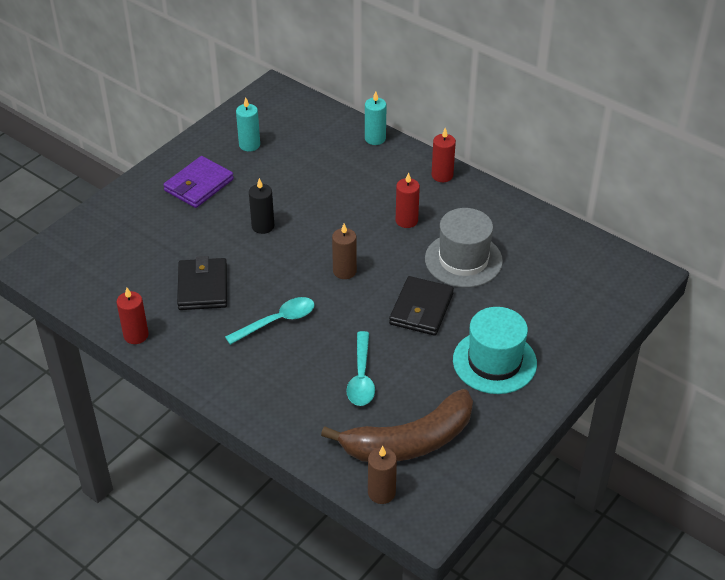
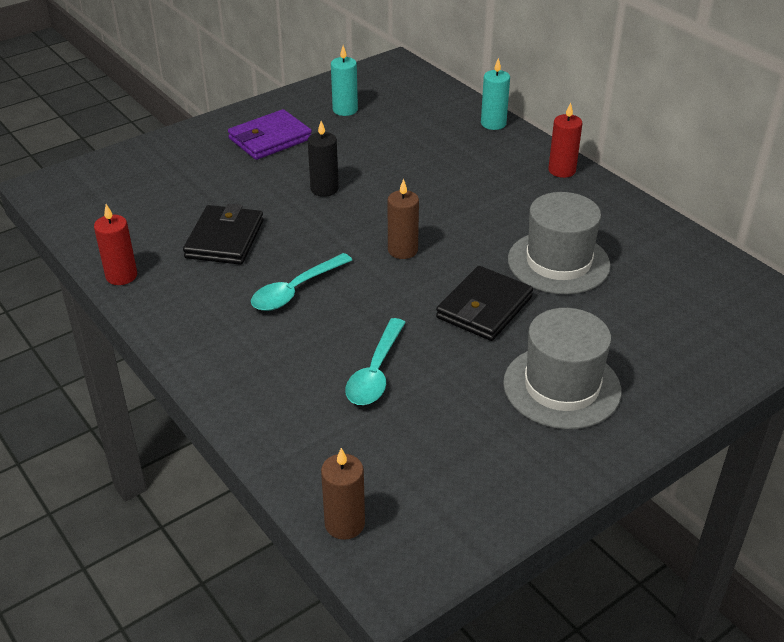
camera: 15 degrees right, 5 degrees down
(277, 321) = (296, 290): turquoise spoon -> turquoise spoon turned 150 degrees clockwise
(406, 220) = (500, 209): red candle -> none
(409, 441) = (409, 464): brown banana -> none
(494, 362) = (562, 387): turquoise hat -> grey hat

